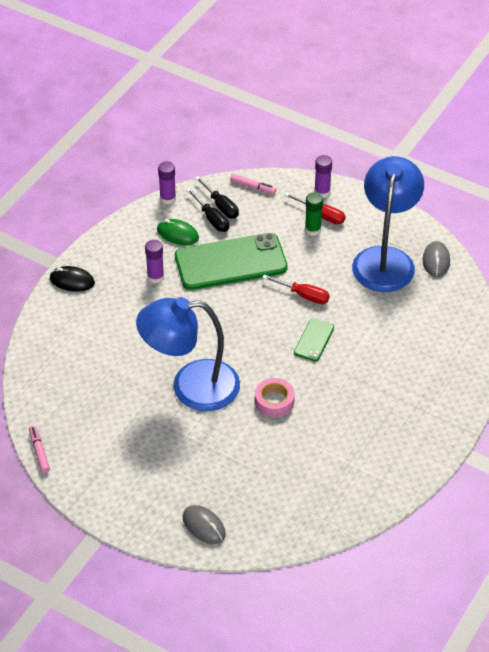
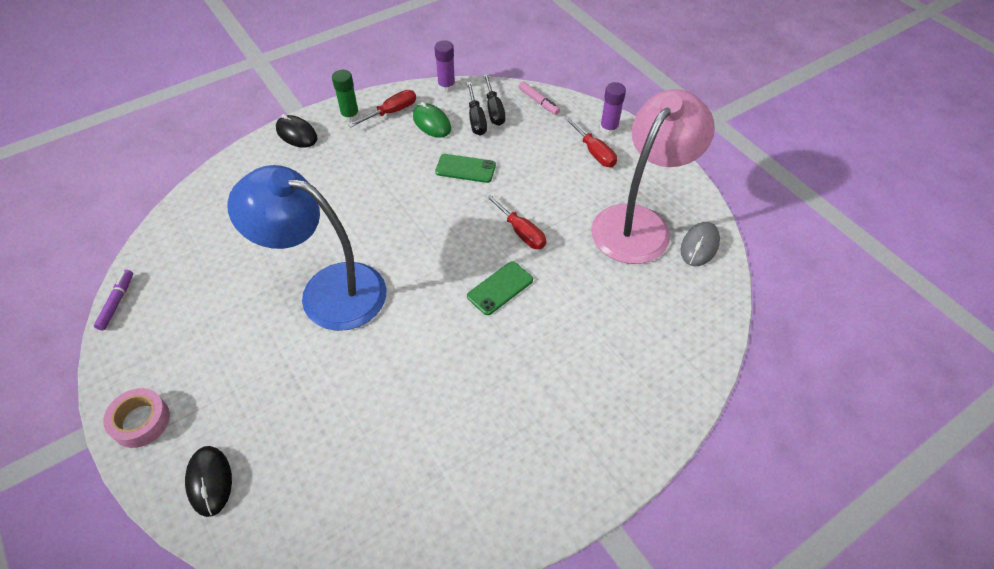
camera: 25 degrees right, 5 degrees up
(39, 452) = (117, 302): pink marker -> purple marker
(138, 236) = (392, 112): none -> red screwdriver
(155, 277) = (379, 157): purple glue stick -> none
(204, 526) = (209, 481): grey mouse -> black mouse
(231, 262) = (465, 169): green phone -> green phone, size x0.46
(274, 401) = (406, 346): pink tape -> pink tape (141, 421)
(313, 230) = (575, 164): green glue stick -> green glue stick (350, 116)
(385, 259) = (639, 223): blue lamp -> pink lamp

